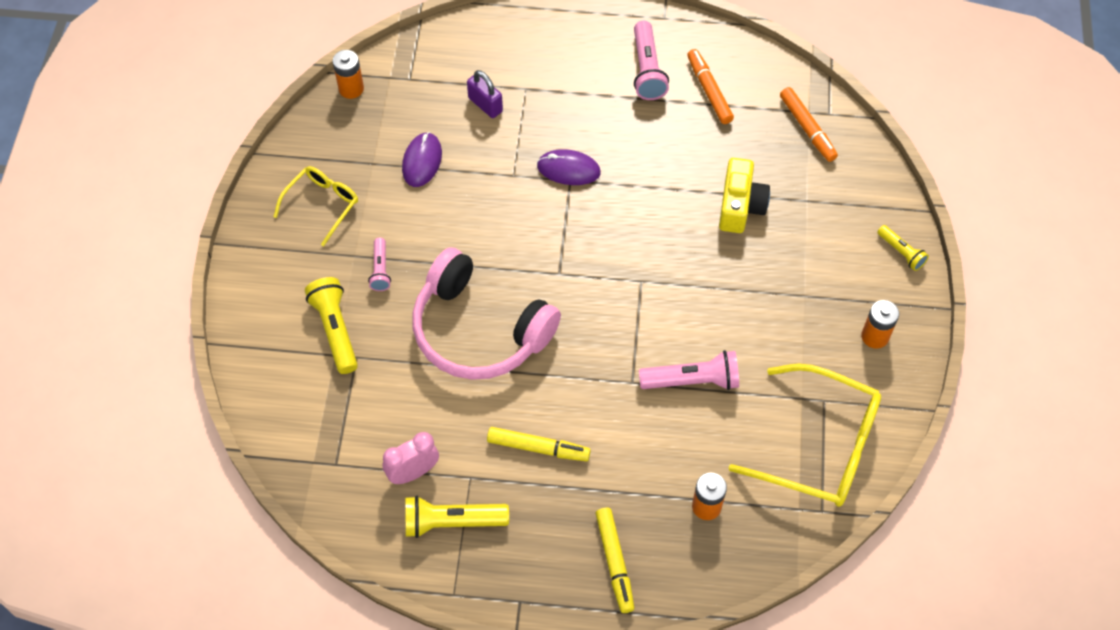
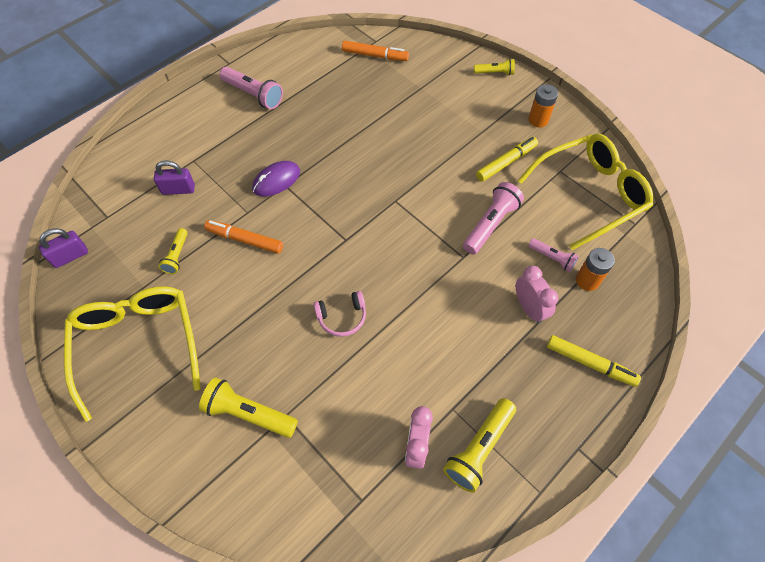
camera: 50 degrees left, 0 degrees up
(322, 205) = (138, 344): yellow glasses -> yellow glasses, size x1.78
(351, 89) = (70, 256): orange battery -> purple padlock
(380, 270) = (232, 345): pink flashlight -> pink flashlight (552, 258)
(422, 161) = (177, 256): purple mouse -> yellow flashlight
(479, 331) = (342, 317): pink headphones -> pink headphones, size x0.42
(538, 447) = (465, 347): yellow marker -> yellow marker (506, 162)
(627, 474) = (529, 308): none -> pink clock
(709, 91) = (301, 78): orange marker -> orange marker (245, 240)
(740, 206) = (393, 118): yellow camera -> none

